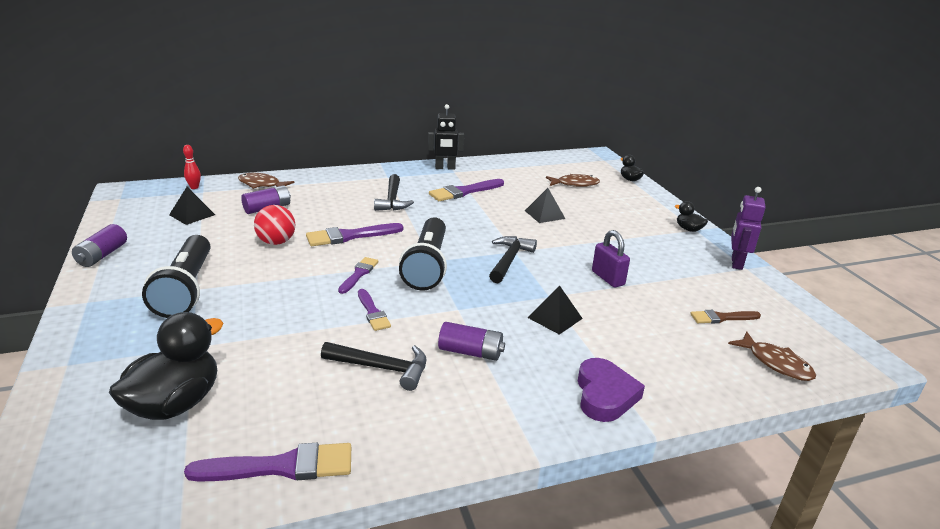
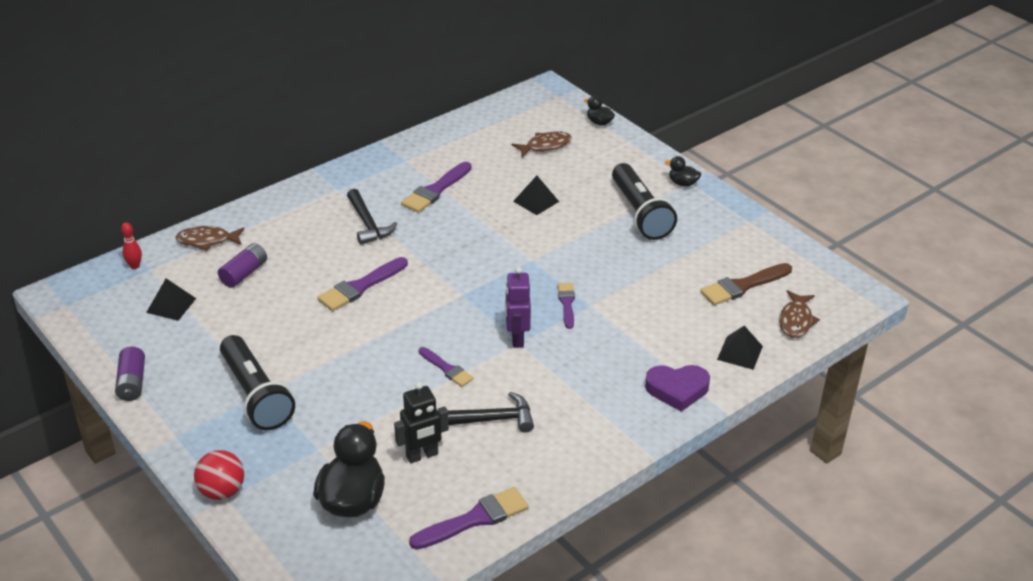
camera: 20 degrees left, 10 degrees up
(276, 242) = (293, 315): red ball -> red ball (222, 491)
(359, 274) = (404, 331): purple brush -> purple brush (567, 303)
(427, 266) = (461, 302): black flashlight -> black flashlight (640, 213)
(445, 168) = (392, 157): black robot -> black robot (422, 455)
(470, 352) = (554, 383): purple battery -> none
(509, 260) = (533, 273): black hammer -> none
(555, 318) = (606, 327): black pyramid -> black pyramid (740, 352)
(604, 395) = (677, 389): purple heart -> purple heart turned 105 degrees clockwise
(608, 278) = (632, 269): purple padlock -> none
(722, 318) = (743, 286): brown brush -> brown brush, size x1.60
(736, 263) = (738, 217): purple robot -> purple robot (517, 338)
(776, 363) = (796, 320): brown fish -> brown fish turned 75 degrees clockwise

